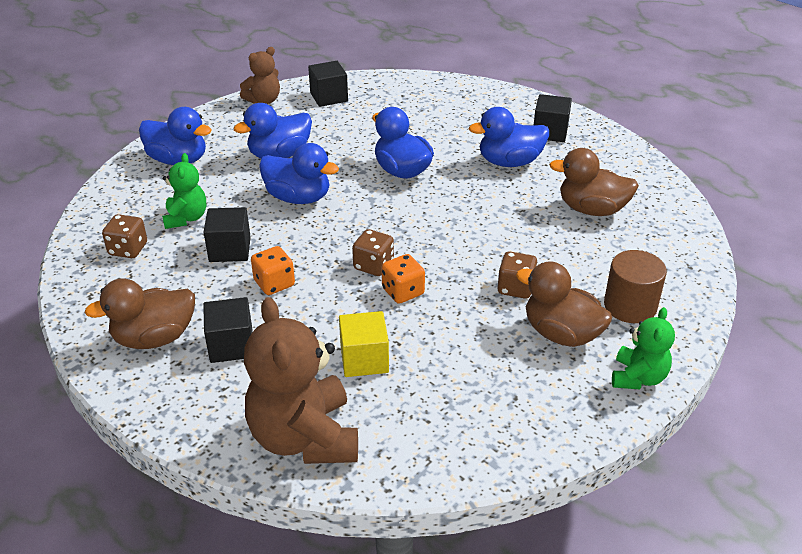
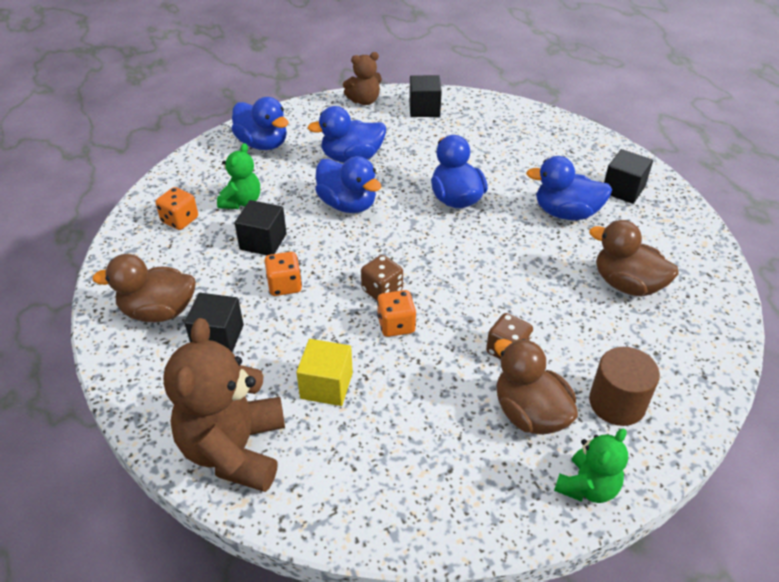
camera: 20 degrees right, 5 degrees up
(128, 249) = (180, 220): brown dice -> orange dice

